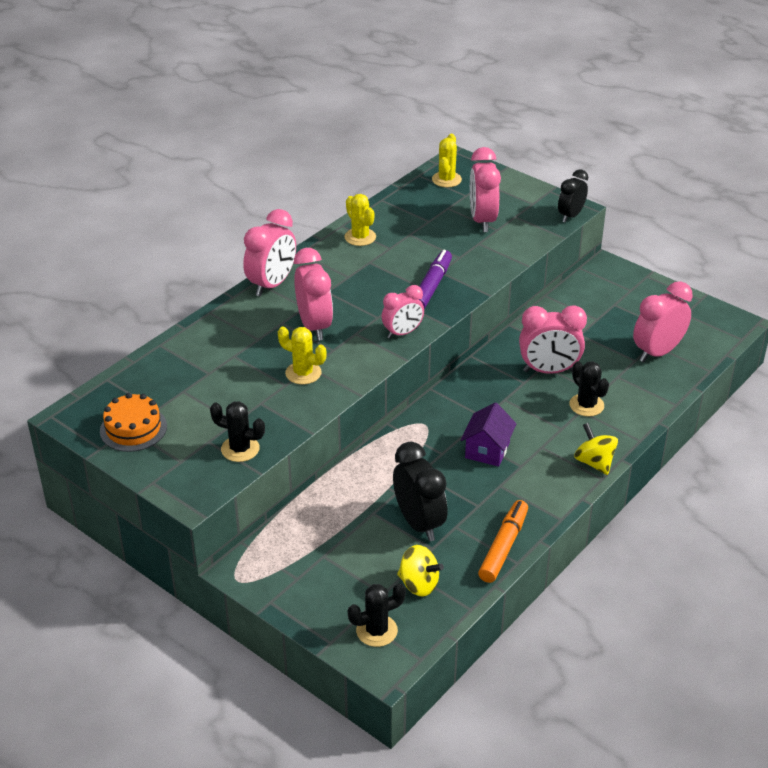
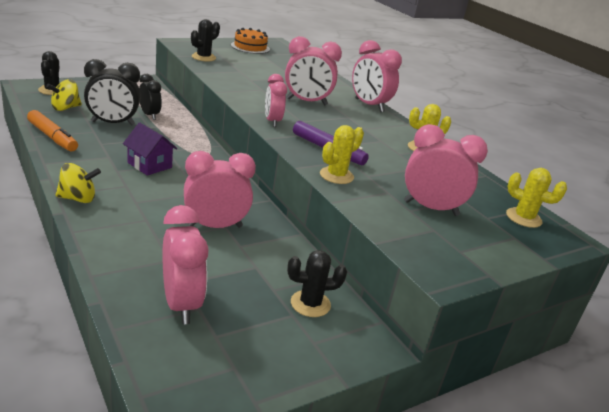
camera: 105 degrees right, 10 degrees down
(303, 373) = (257, 86): yellow cactus -> yellow cactus (336, 176)
(549, 371) = (215, 226): pink clock -> pink clock turned 60 degrees clockwise
(570, 216) = (422, 266): black clock -> black clock (149, 115)
(586, 405) = (149, 225): black cactus -> black cactus (310, 304)

